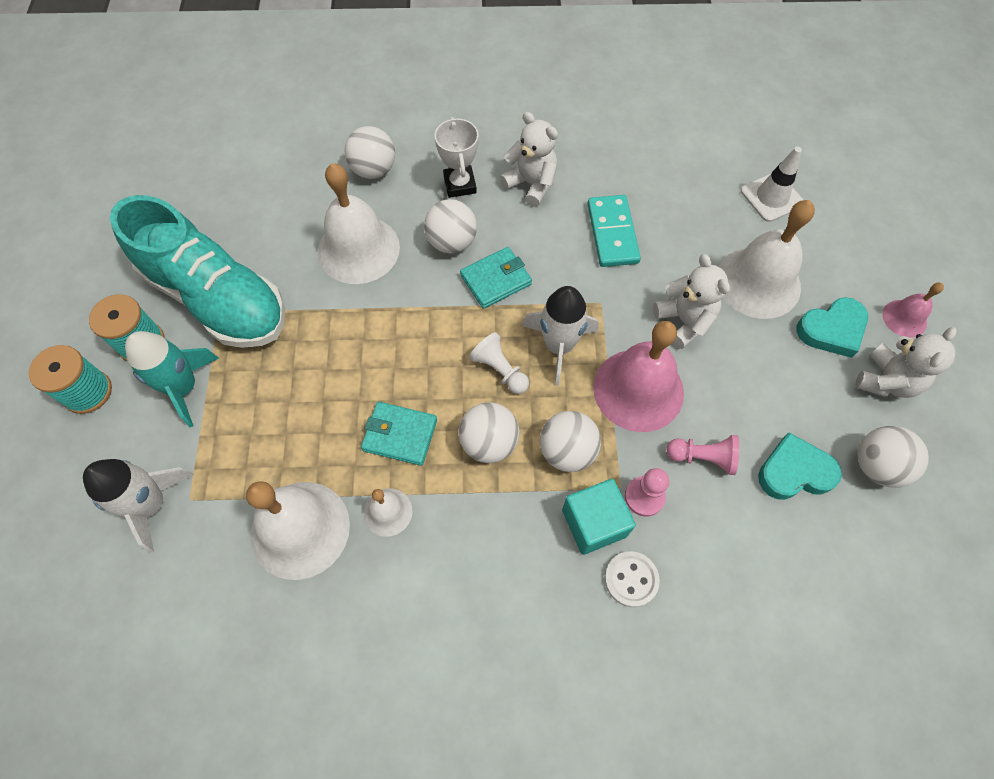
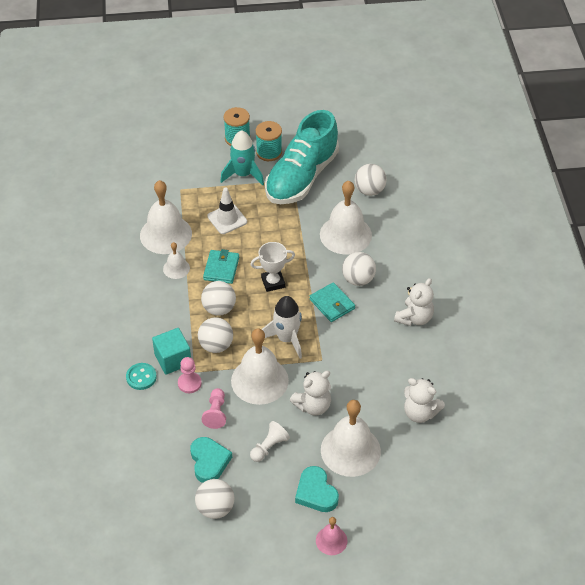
camera: 85 degrees right, 15 degrees down
(151, 504) = (177, 176): white rocket -> none
(374, 170) = (410, 234): white ball -> white ball (369, 190)
(460, 184) = (406, 279): white trophy -> white trophy (273, 282)
(500, 370) = (267, 310): white pawn -> white pawn (269, 447)
(612, 233) = (379, 365): turquoise domino -> none
(631, 579) = (141, 377): white button -> turquoise button
(638, 389) = (259, 380): pink bell -> white bell
(771, 197) = (429, 463): white traffic cone -> white traffic cone (227, 219)
(886, 381) = (278, 522): white teddy bear -> white teddy bear (420, 413)

